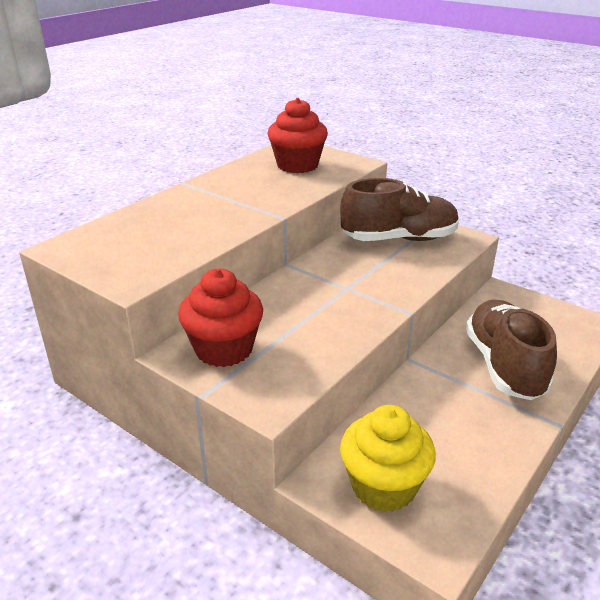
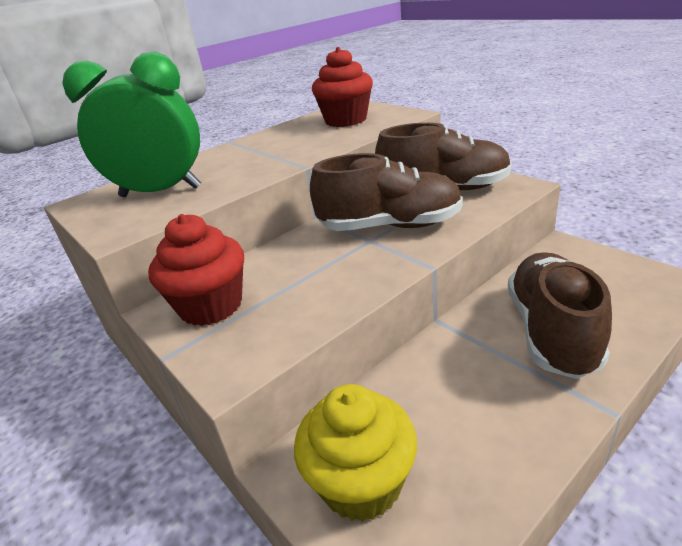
camera: 15 degrees right, 0 degrees up
(146, 239) = (161, 192): none -> green clock
(361, 274) = (390, 226): none -> brown shoe

